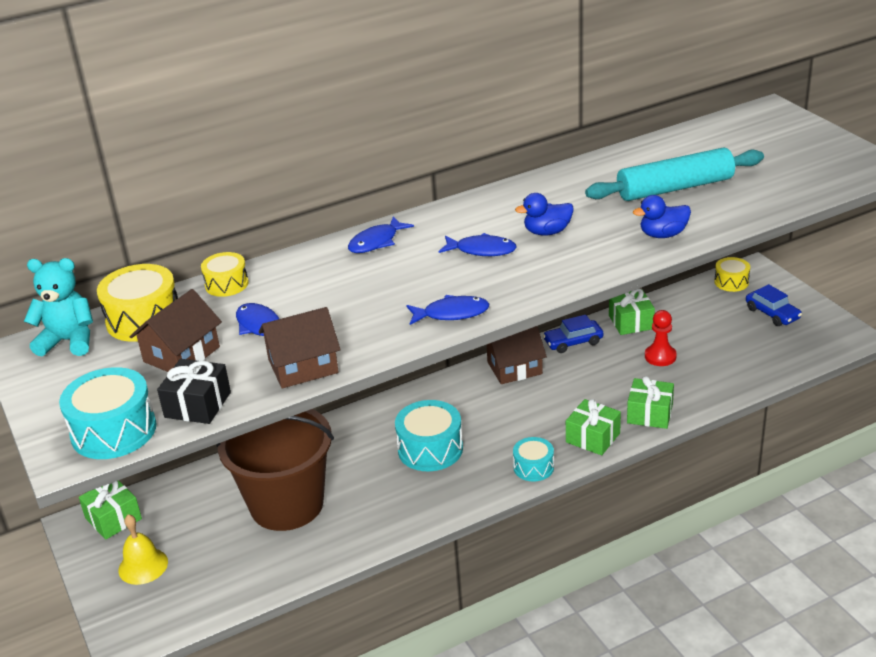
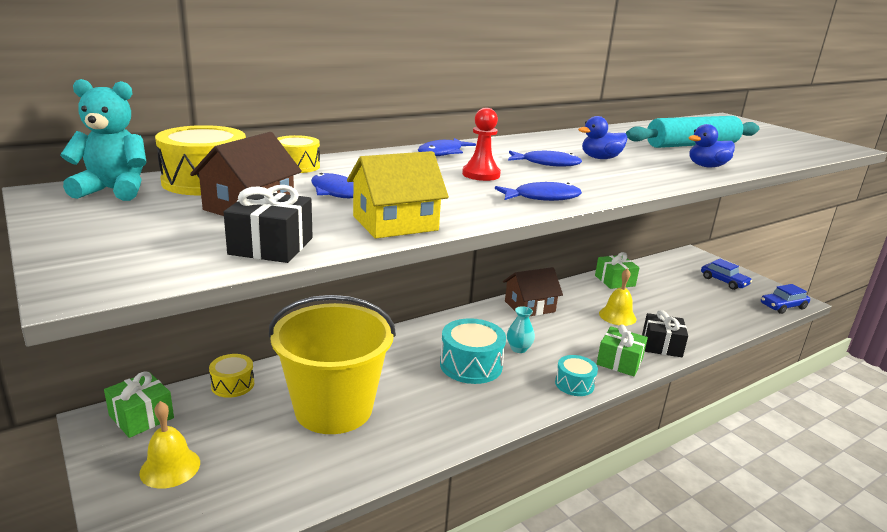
camera: 10 degrees left, 10 degrees down
(114, 431) = (157, 263): turquoise drum -> none
(287, 504) = (333, 409): brown bucket -> yellow bucket
(303, 366) = (395, 223): brown house -> yellow house
(486, 426) = (519, 349): none -> turquoise vase
(573, 342) = (573, 291): blue car -> blue car (783, 306)
(614, 375) = (617, 316): none -> yellow bell
(650, 414) = (661, 345): green gift -> black gift
(660, 356) = (650, 305): red pawn -> red pawn (481, 174)
(731, 282) = (681, 260): yellow drum -> yellow drum (232, 384)

